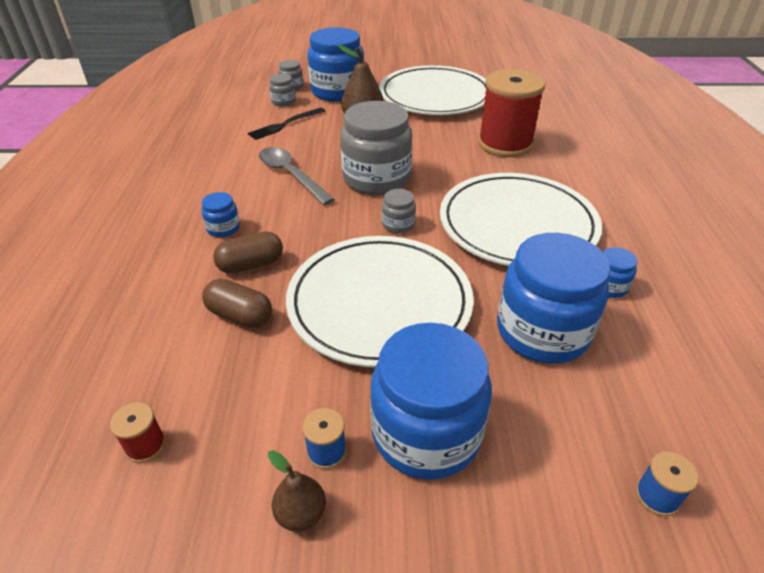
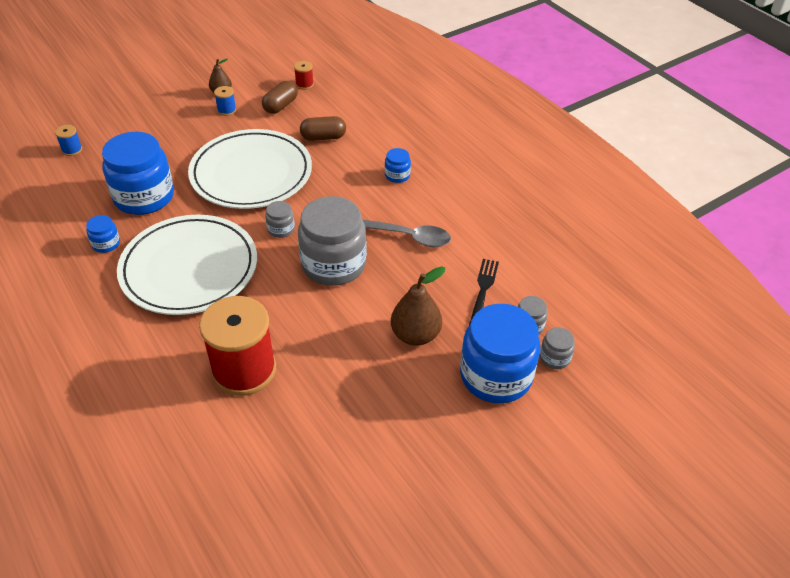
camera: 145 degrees right, 5 degrees up
(251, 265) = (350, 162): brown capsule -> brown capsule (280, 106)
(426, 433) = (186, 131): blue jar -> none
(435, 96) = (377, 428): white plate -> none

